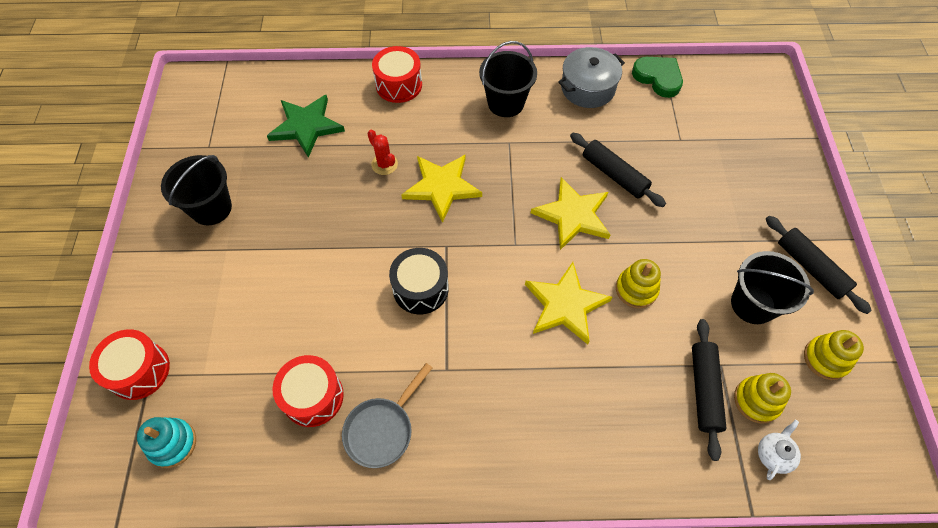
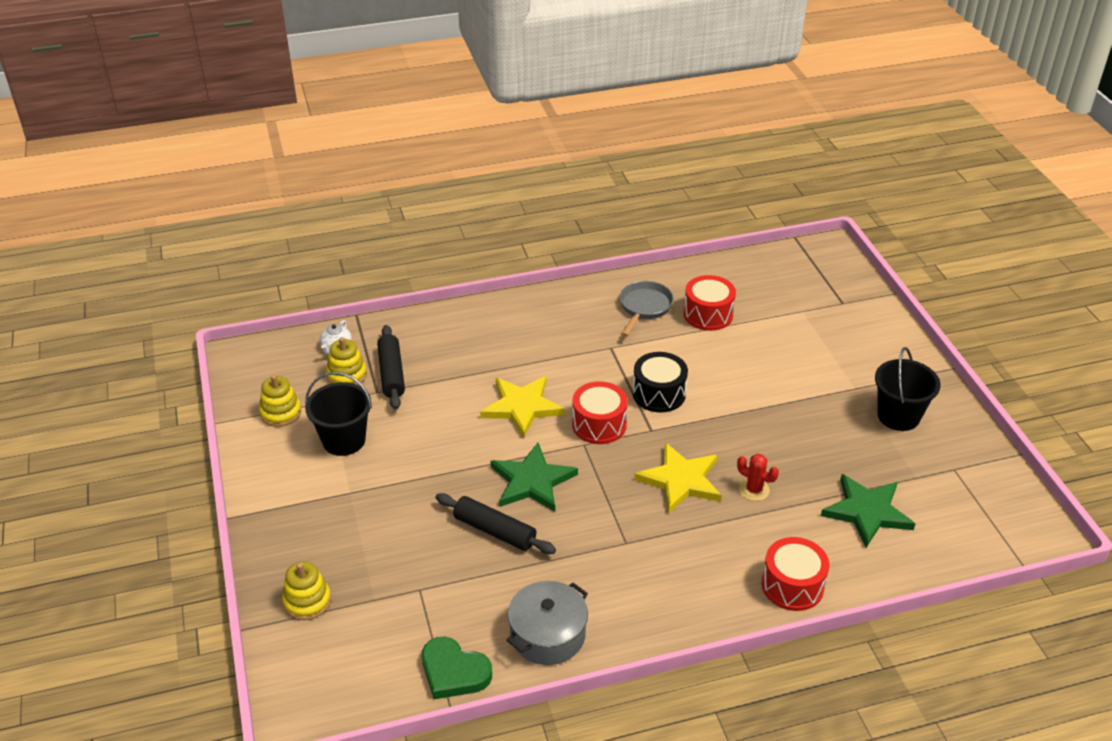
camera: 165 degrees right, 20 degrees down
(139, 371) = (853, 304): red drum -> red drum (599, 424)
(172, 443) = (792, 275): turquoise stacking toy -> none
(506, 103) = (647, 590): black bucket -> none
(573, 215) = (532, 481): yellow star -> green star
(636, 289) = (457, 431): yellow stacking toy -> yellow stacking toy (307, 601)
(811, 268) = (280, 481): black rolling pin -> none

